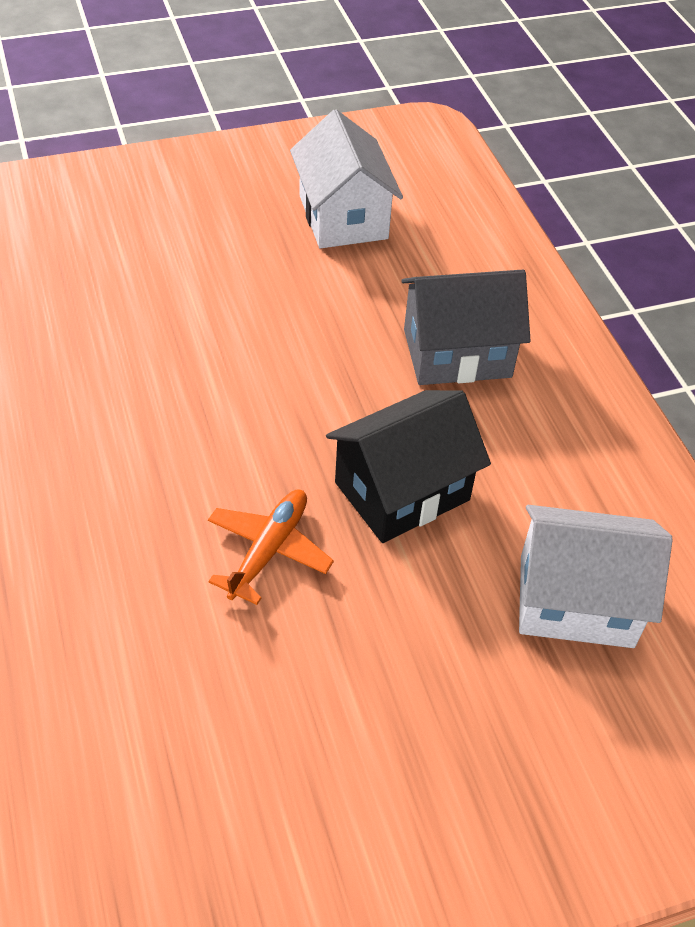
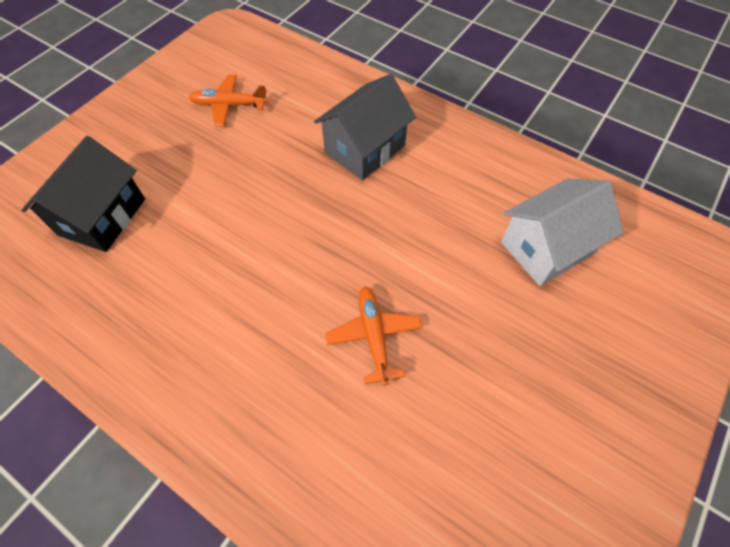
camera: 35 degrees left, 10 degrees up
(343, 217) = (229, 105): white house -> orange plane
(402, 491) = (410, 248): black house -> black house (102, 217)

